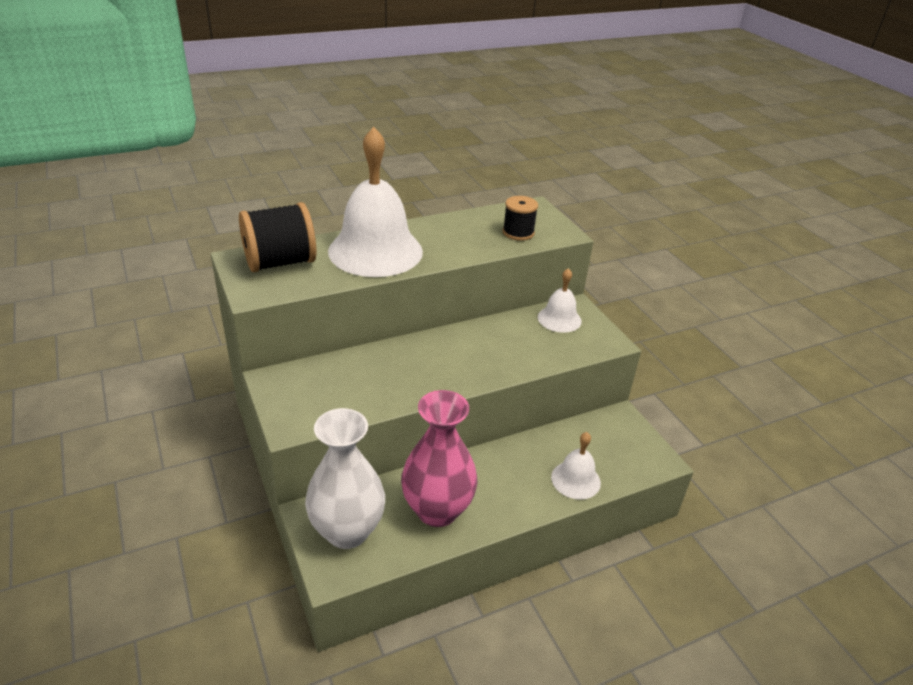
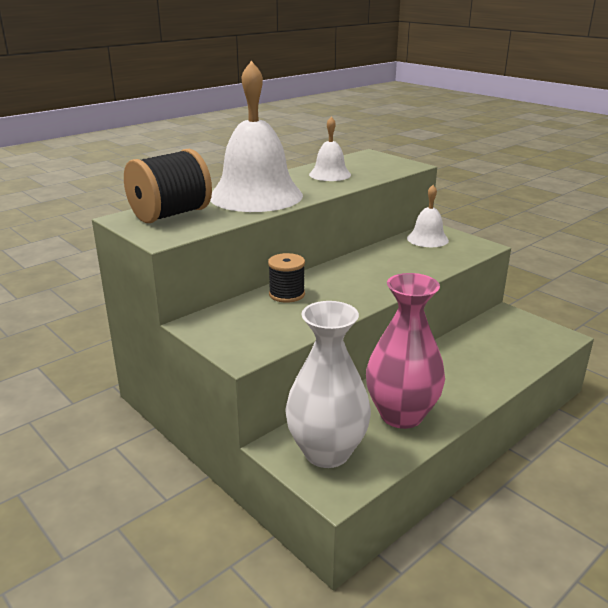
camera: 15 degrees left, 10 degrees down
(518, 232) = (371, 169): black spool -> black spool (287, 294)
(575, 480) = (505, 364): white bell -> white bell (330, 174)

